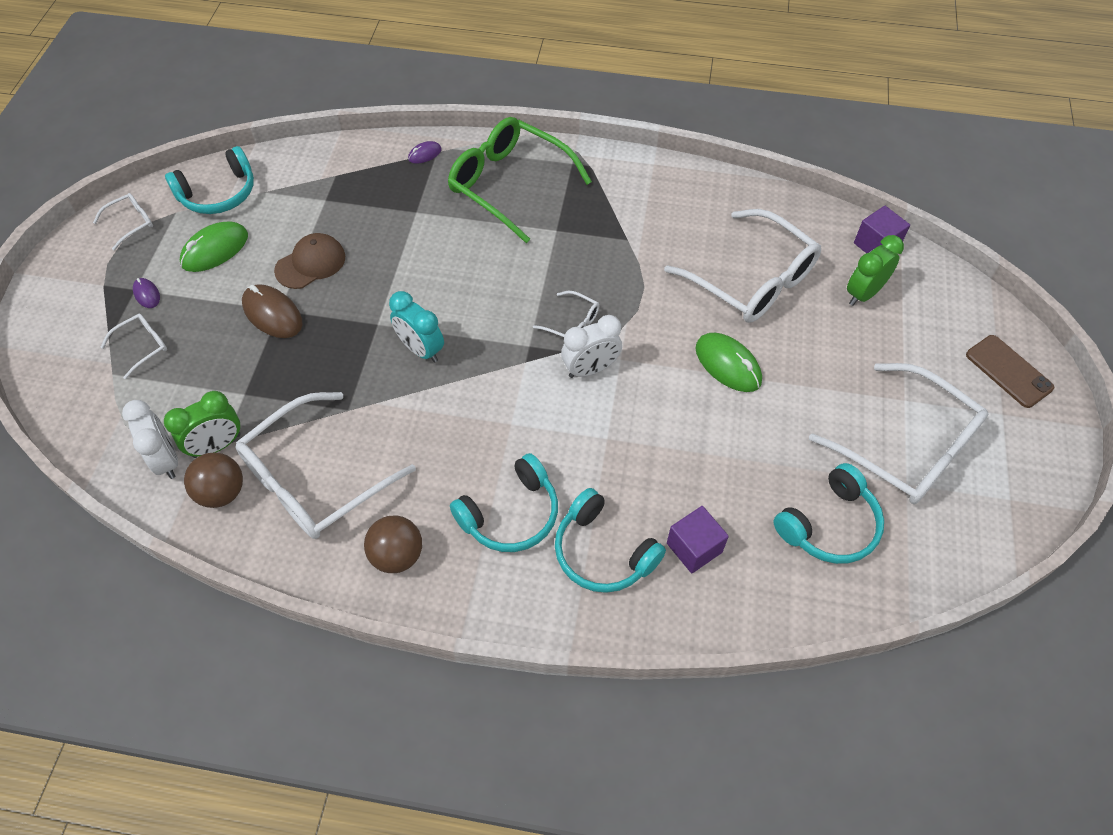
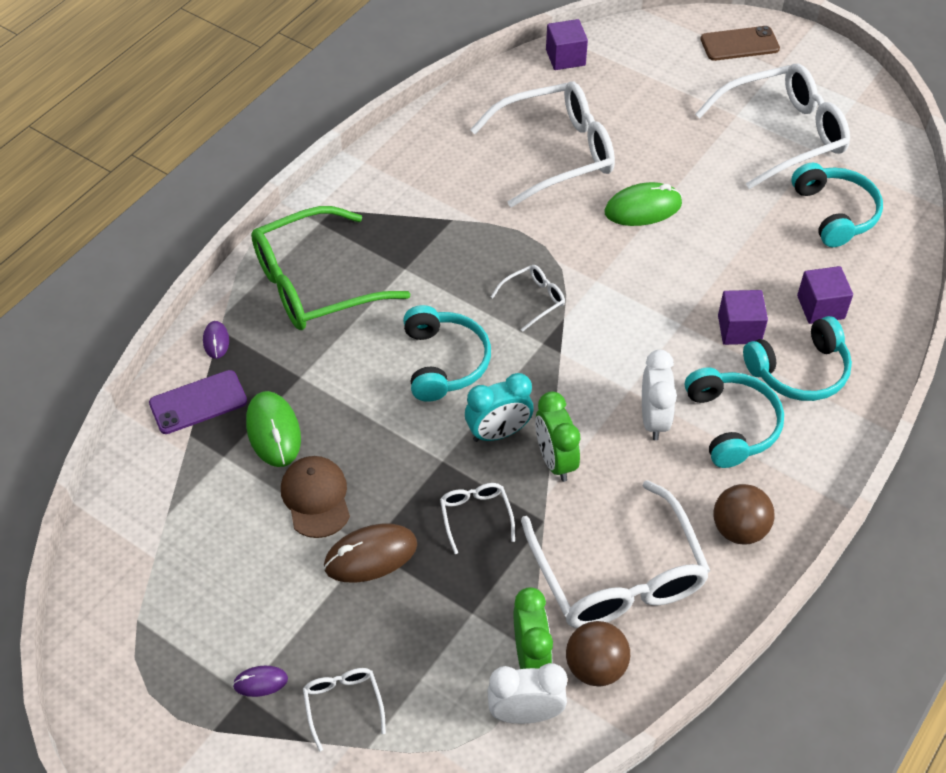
camera: 65 degrees left, 5 degrees down
(131, 223) = (123, 675): white glasses -> white glasses (475, 516)
(215, 250) = (232, 590): green mouse -> green mouse (273, 431)
(219, 193) = (137, 564): turquoise headphones -> turquoise headphones (444, 362)
(365, 168) = (198, 402): none -> purple phone
(590, 369) = (596, 306): white clock -> white clock (653, 419)
(626, 486) = (739, 329): none -> purple cube
(863, 293) = (614, 89): green clock -> green clock (555, 460)

